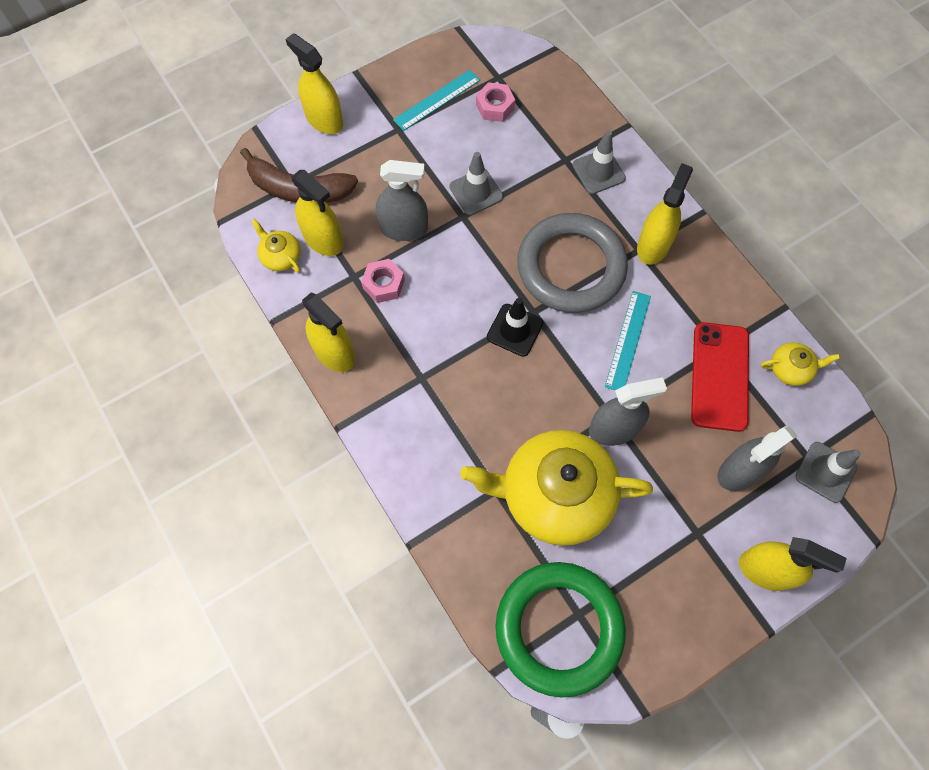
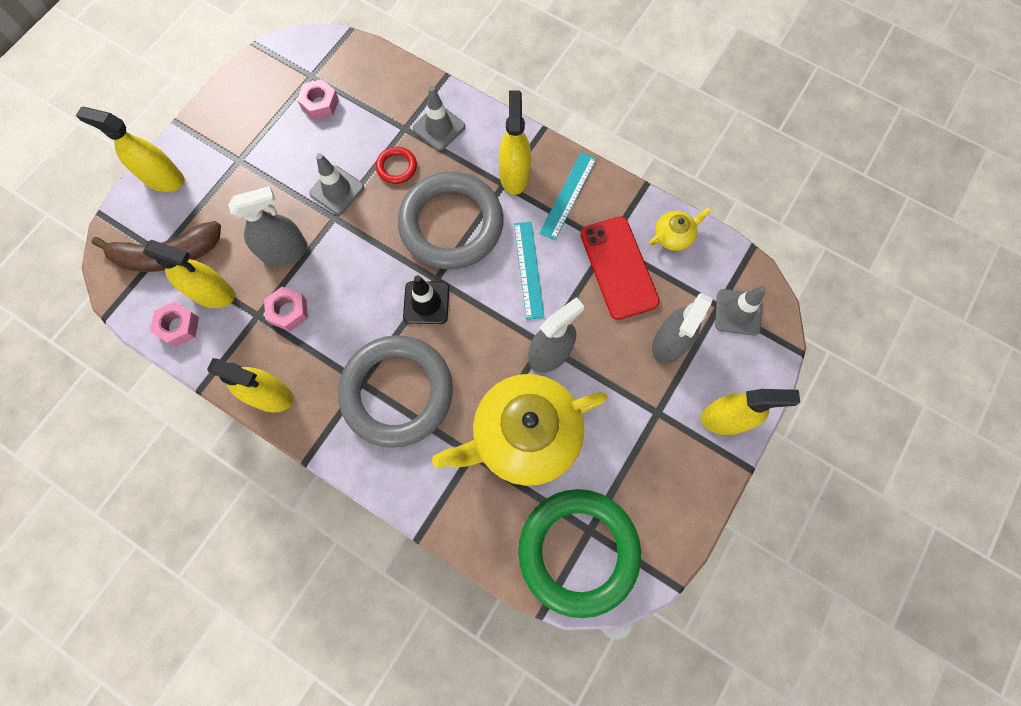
camera: 25 degrees left, 5 degrees up
(280, 256) = (178, 326): yellow teapot -> pink nut
(437, 100) = (263, 118): turquoise ruler -> turquoise ruler (568, 195)
(451, 401) = (397, 392): none -> grey ring
(542, 193) = (397, 167): none -> red ring

